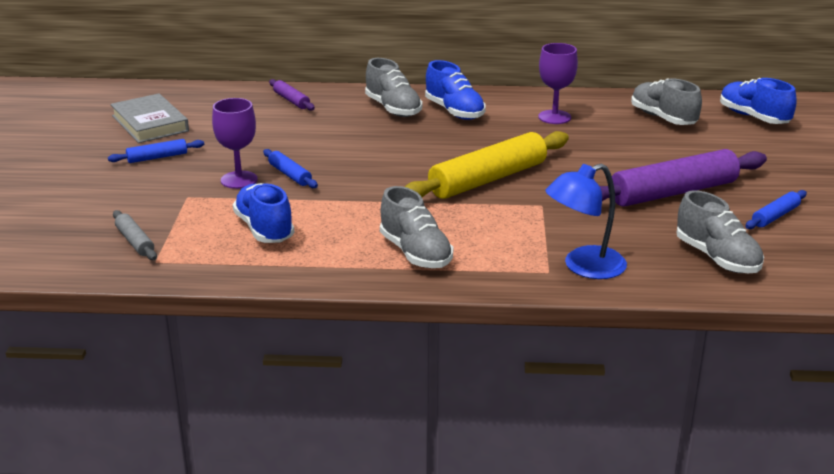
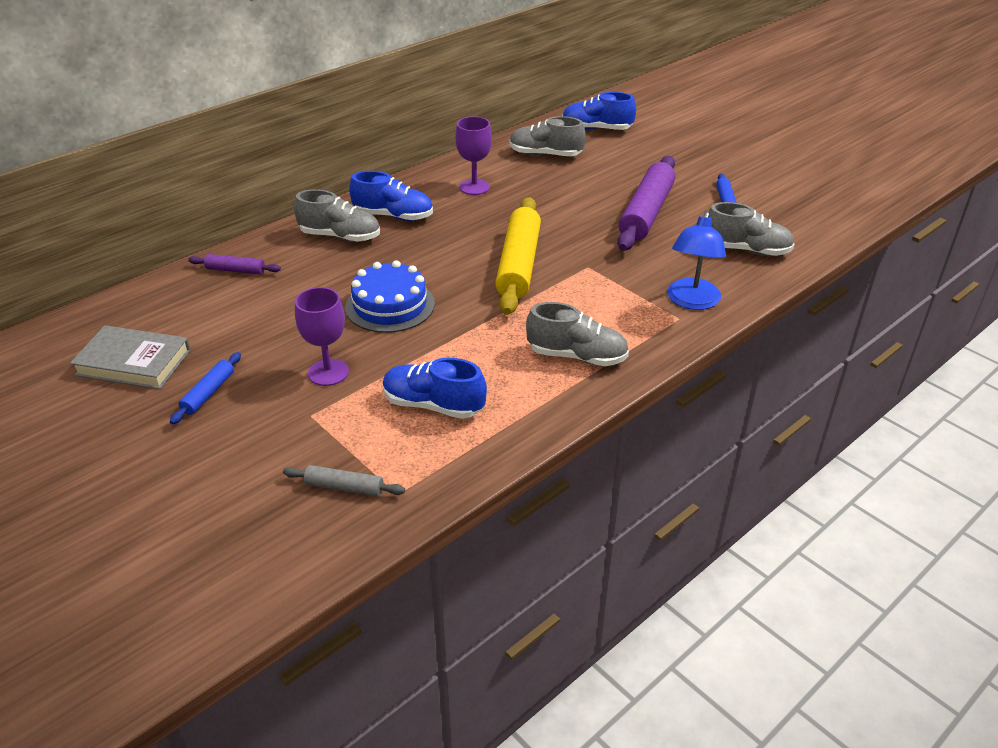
camera: 45 degrees left, 10 degrees up
(290, 175) = (363, 343): blue rolling pin -> none
(347, 162) = (390, 305): none -> blue cake

